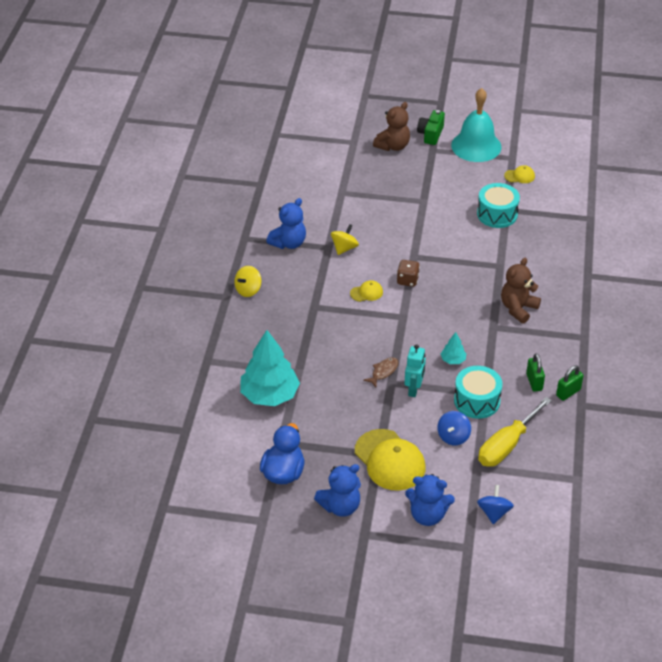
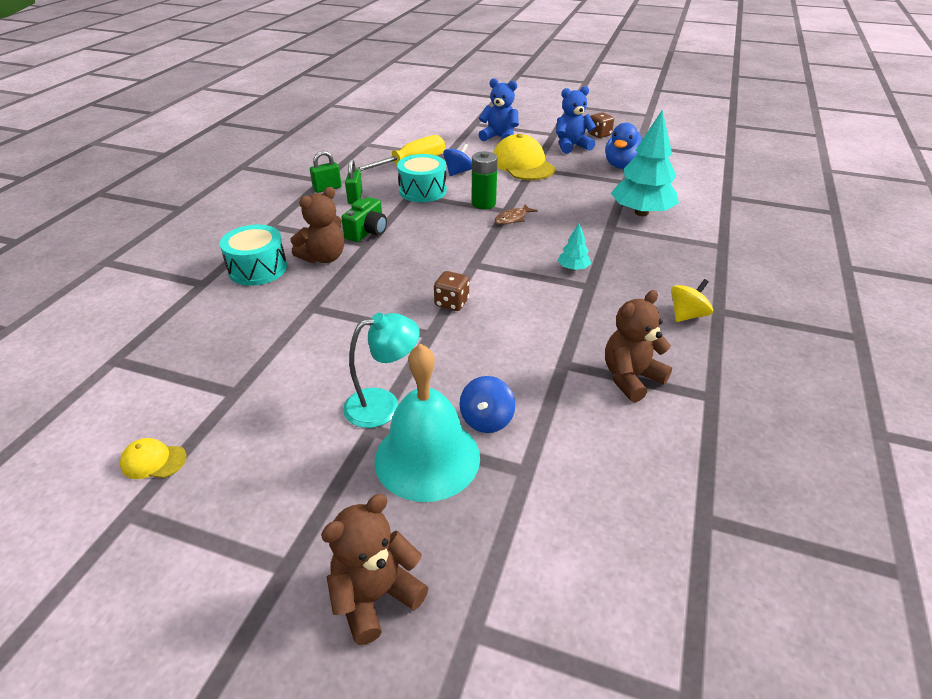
camera: 170 degrees left, 5 degrees down
(288, 243) = (631, 378): blue teddy bear -> brown teddy bear
(308, 539) = (599, 135): none -> brown dice
(344, 248) = (536, 359): yellow spinning top -> none
(366, 293) = (514, 294): yellow cap -> none
(414, 389) = (483, 203): turquoise robot -> green battery
(423, 213) = (383, 405): none -> turquoise lamp
(430, 134) = (262, 626): green camera -> green camera (367, 232)
(453, 360) = (431, 221): turquoise tree -> turquoise tree (573, 268)
(476, 146) = (178, 563): turquoise bell -> turquoise bell (427, 458)
(494, 513) = (445, 135): blue spinning top -> blue spinning top (486, 419)
(497, 214) = (257, 386): turquoise drum -> turquoise drum (258, 269)

